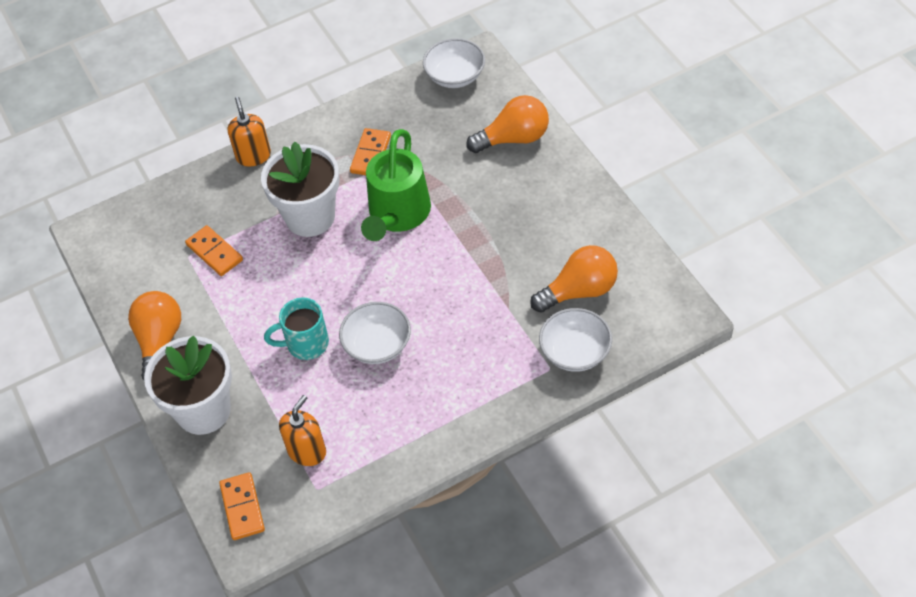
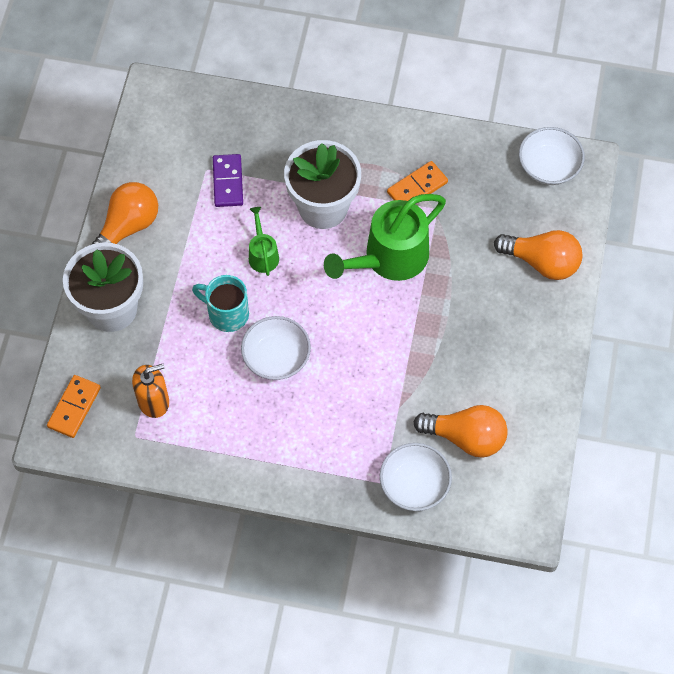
camera: 35 degrees right, 10 degrees up
(214, 252) = (227, 182): orange domino -> purple domino
(253, 156) = (328, 118): orange soap dispenser -> none
(293, 282) = (263, 254): none -> green watering can

